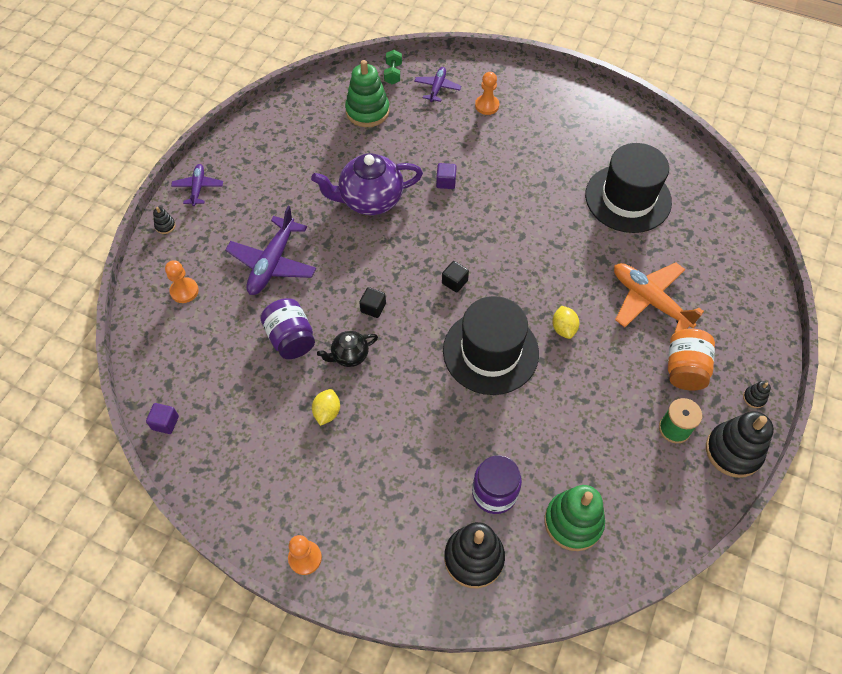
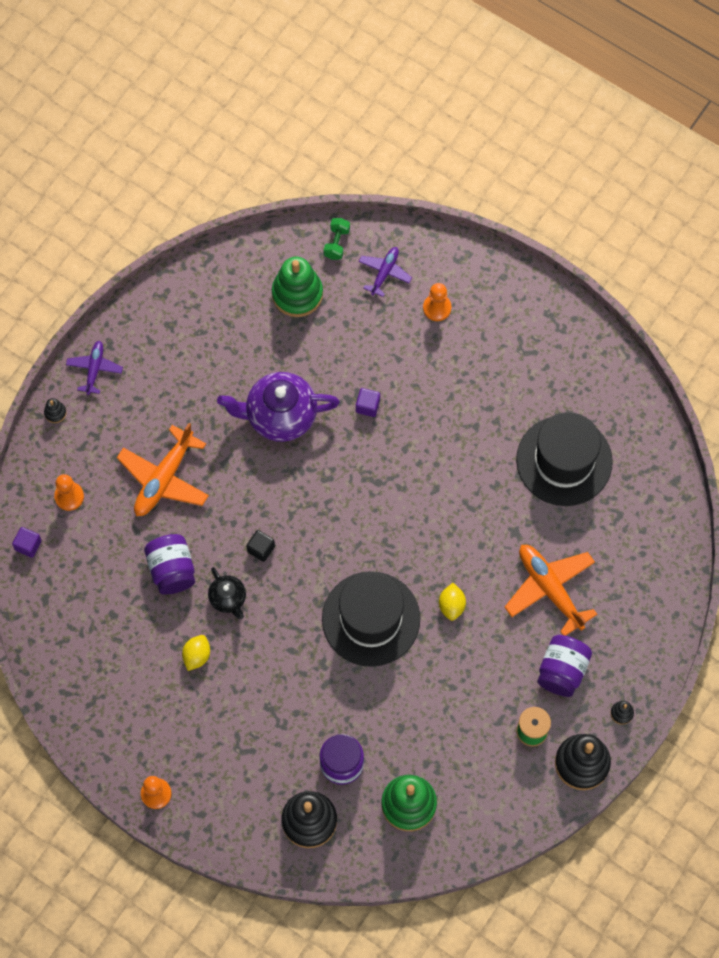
camera: 10 degrees right, 10 degrees up
(165, 423) = (39, 640): purple cube -> purple cube (28, 545)
(272, 263) = (164, 478): purple plane -> orange plane
(349, 355) = (228, 599): black teapot -> black teapot turned 105 degrees counterclockwise
(454, 282) = (351, 533): black cube -> none
(684, 369) = (562, 671): orange jar -> purple jar

